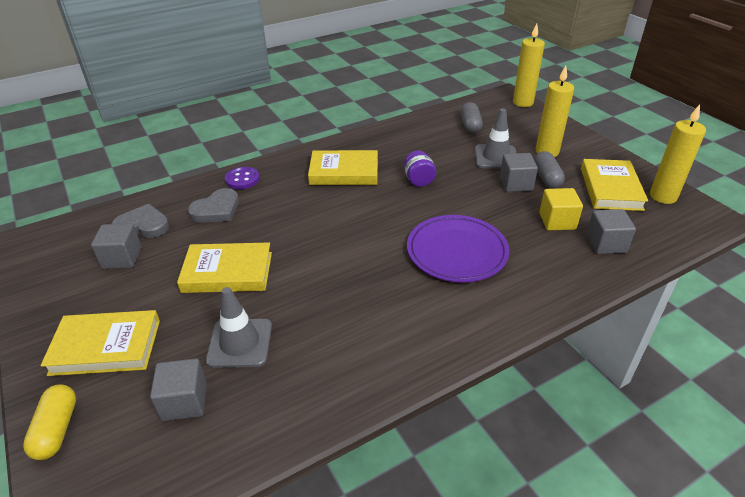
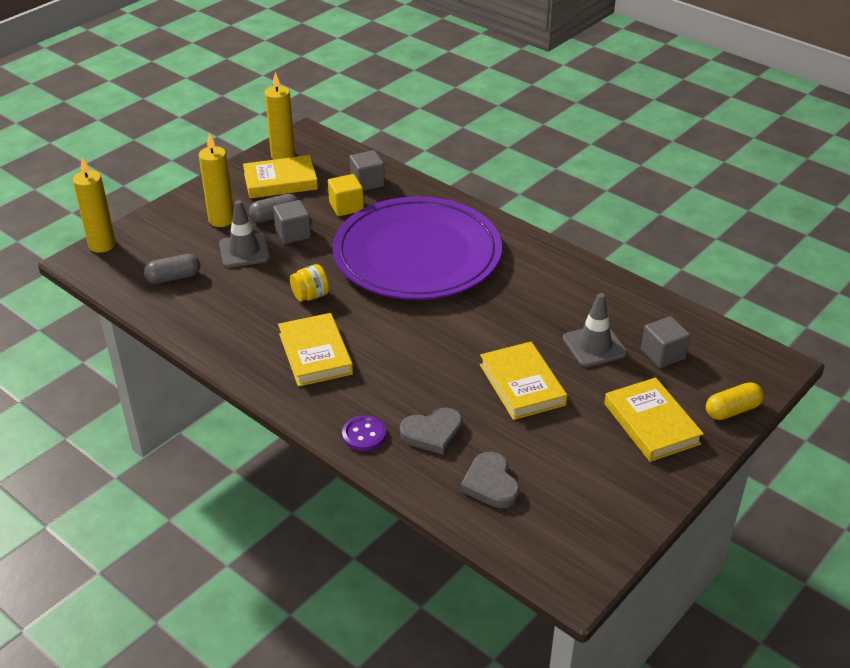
camera: 110 degrees left, 0 degrees up
(122, 258) = (548, 473): grey cube -> none
(216, 210) = (432, 433): grey heart -> grey heart turned 135 degrees clockwise
(418, 180) = (310, 296): purple jar -> yellow jar
(457, 251) = (417, 254): purple plate -> purple plate, size x1.79

